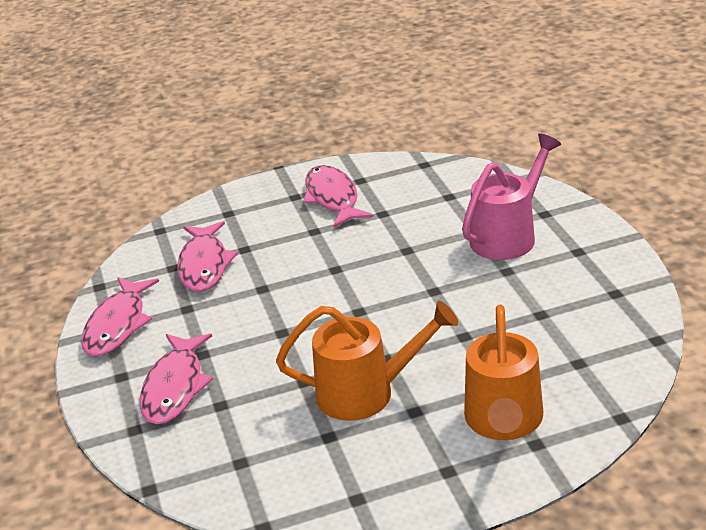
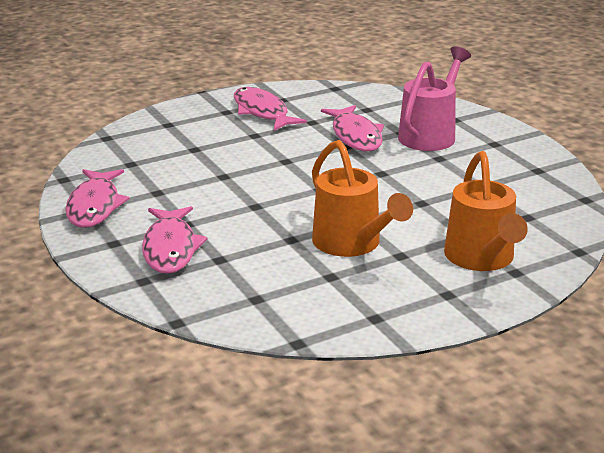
camera: 15 degrees left, 5 degrees down
(204, 265) = (161, 161): pink fish -> pink fish (355, 136)
(367, 392) = (352, 244): orange watering can -> orange watering can turned 75 degrees clockwise

